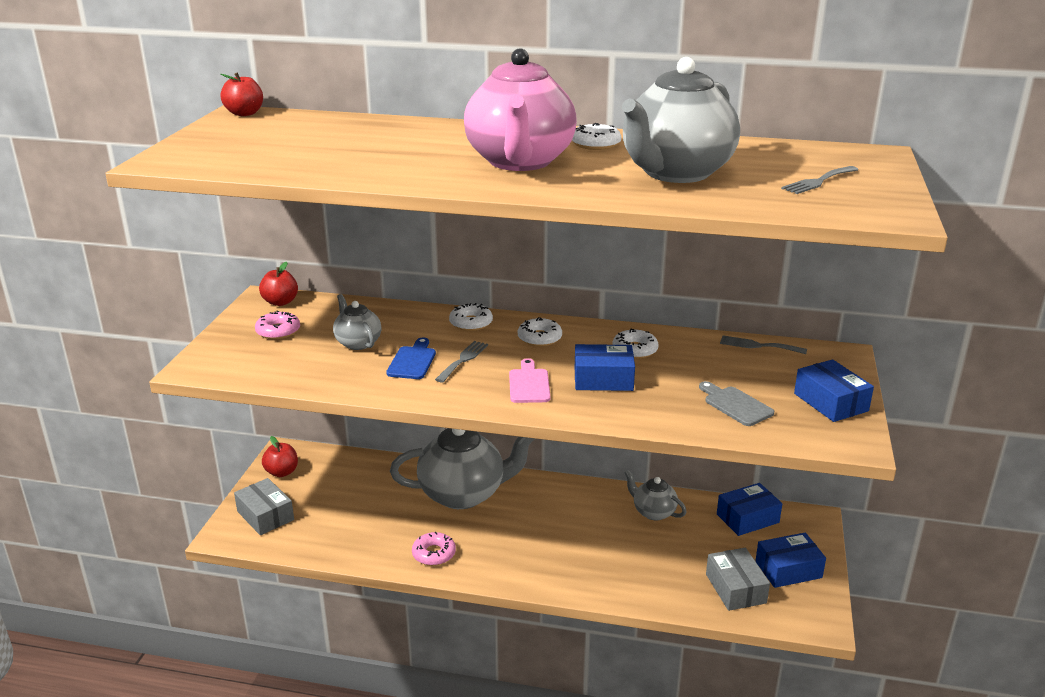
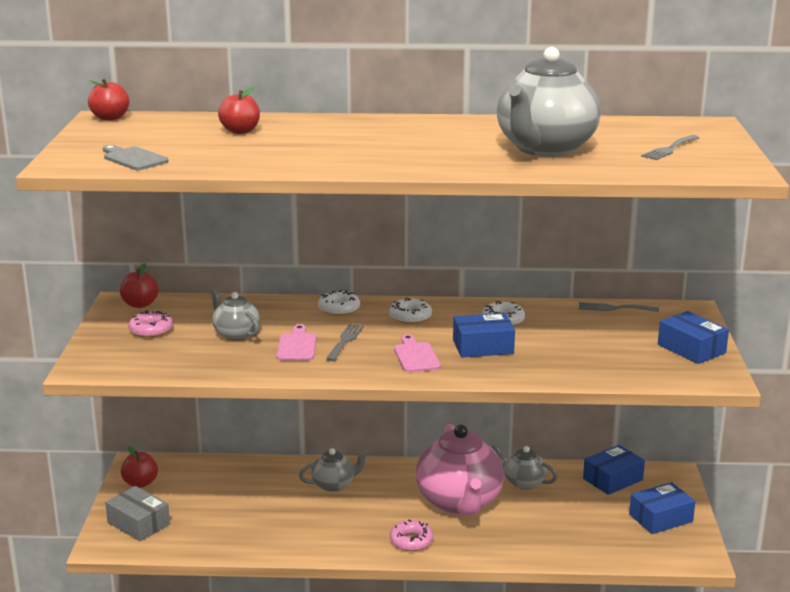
camera: 10 degrees left, 5 degrees down
(363, 135) = (240, 131): none -> red apple
(412, 361) = (297, 346): blue cutting board -> pink cutting board
(434, 554) = (322, 539): pink donut -> pink donut (411, 541)
(464, 494) = (334, 485): grey teapot -> grey teapot, size x0.50
(520, 162) = (402, 147): pink teapot -> pink teapot (459, 503)
(595, 144) = (462, 128): white donut -> none
(735, 405) = (609, 358): grey cutting board -> grey cutting board (133, 158)
(735, 588) = (617, 538): grey box -> none

